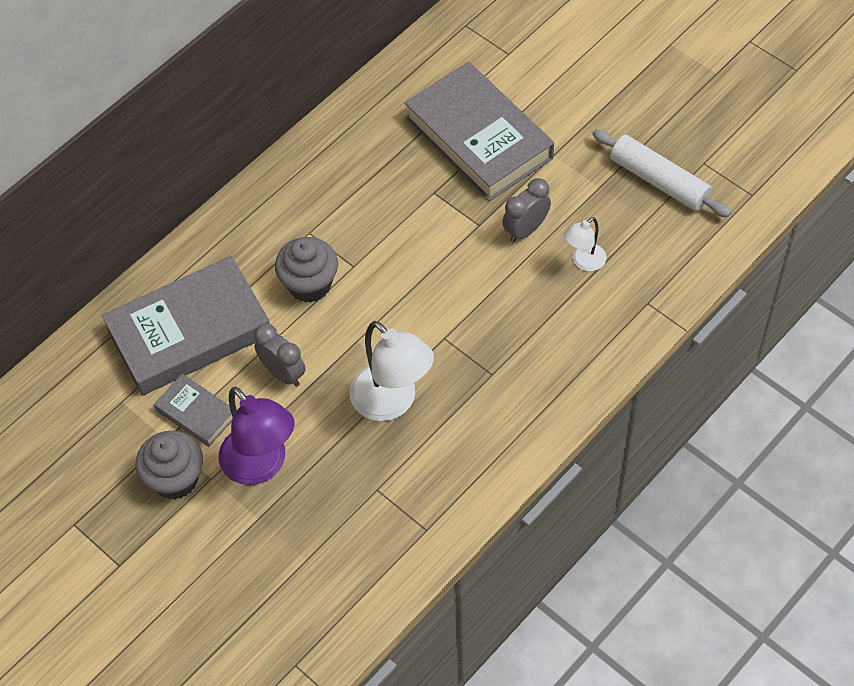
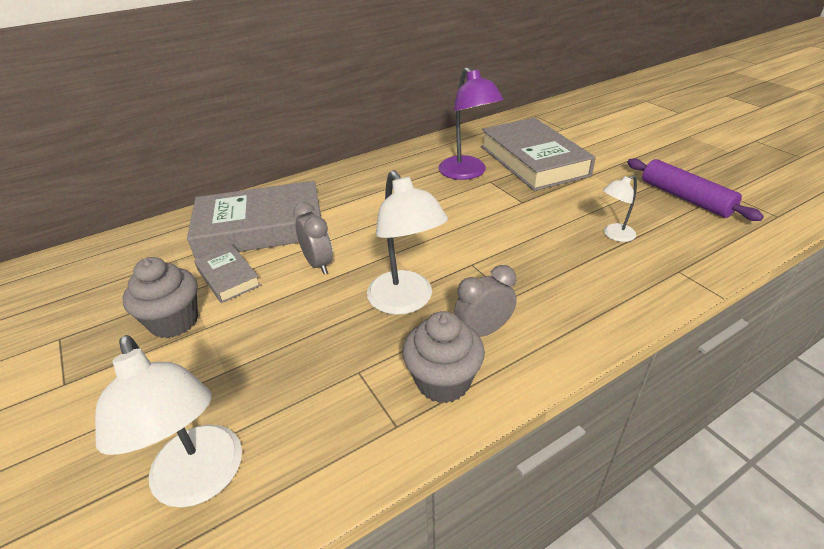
camera: 15 degrees right, 20 degrees down
(261, 466) = (257, 327): purple lamp -> purple lamp (467, 173)
(295, 609) = (201, 481): none -> white lamp
(309, 284) = (370, 215): grey cupcake -> grey cupcake (443, 381)
(525, 229) = (562, 209): grey clock -> grey clock (483, 331)
(659, 181) = (685, 198): white rolling pin -> purple rolling pin

